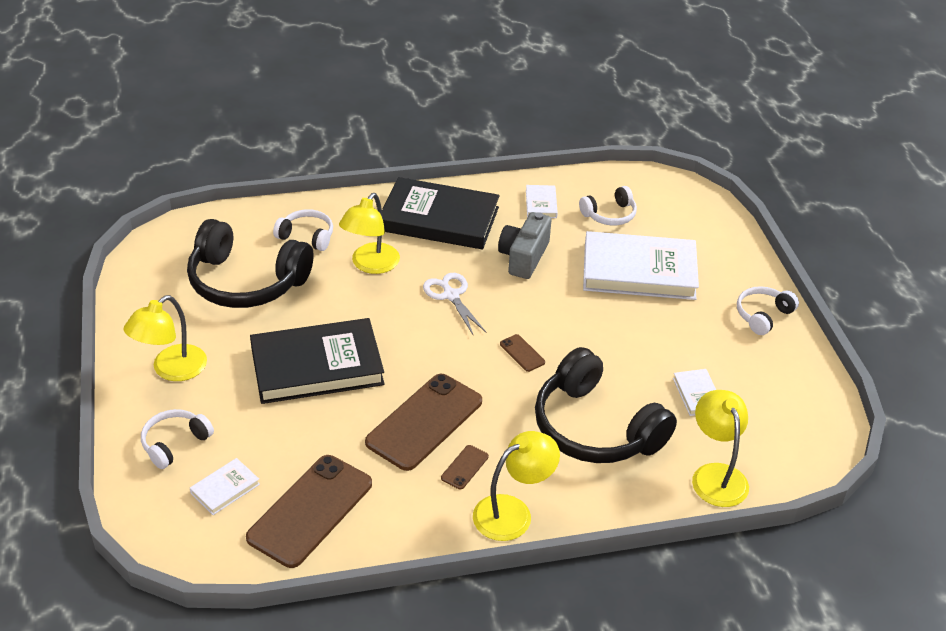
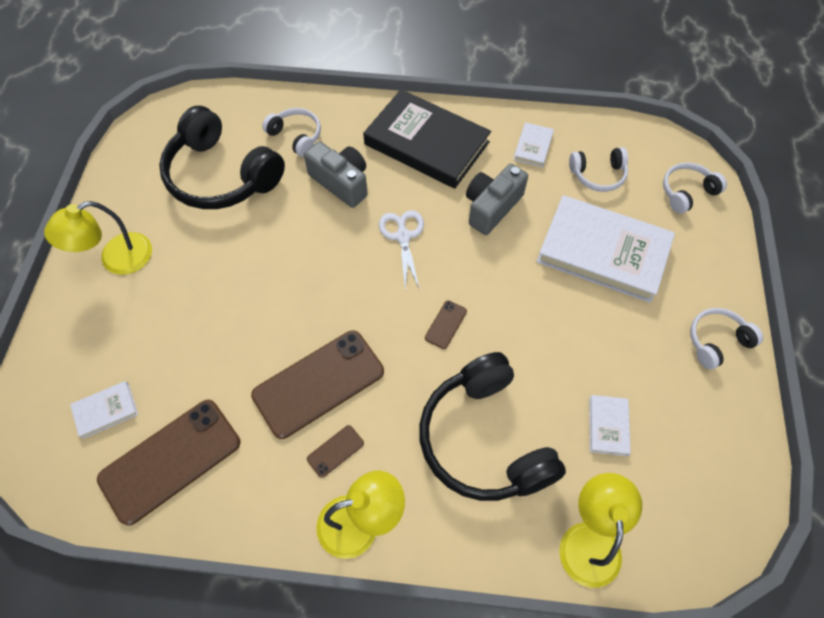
camera: 20 degrees right, 20 degrees up
(175, 443) = (84, 344): white headphones -> white headphones (687, 192)
(317, 366) = (245, 289): black book -> none
(370, 265) = (341, 182): yellow lamp -> grey camera
(522, 353) = (445, 324): brown phone -> brown phone turned 45 degrees clockwise

